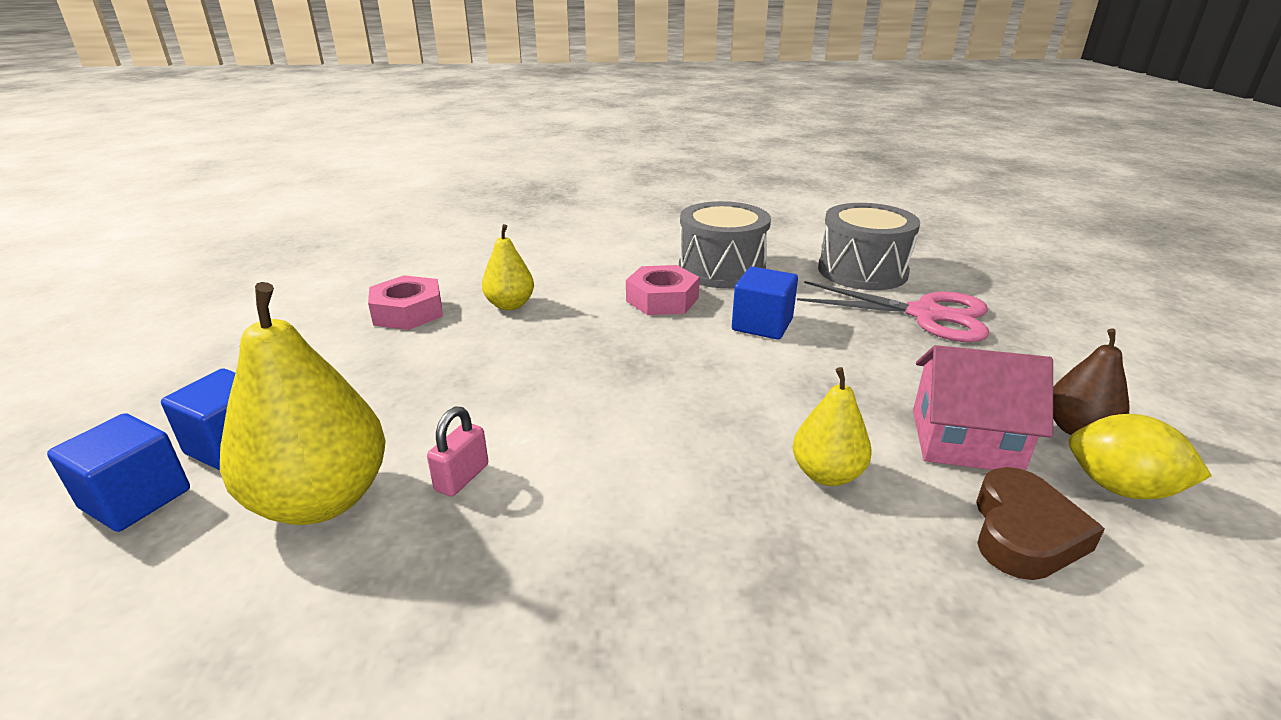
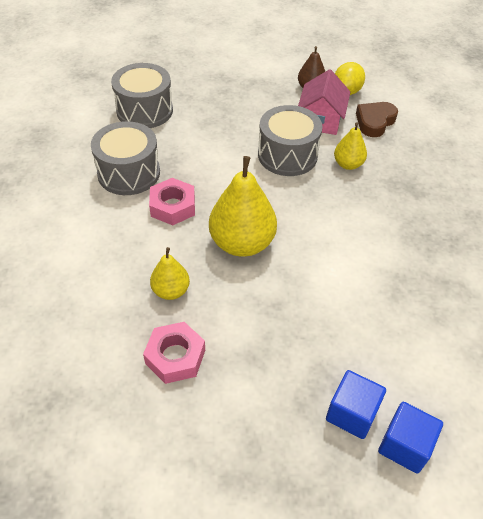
camera: 90 degrees left, 20 degrees up
(321, 500) = (391, 349): yellow pear -> yellow pear (242, 243)
(462, 477) = (366, 292): pink padlock -> none
(762, 325) = (213, 165): blue cube -> none
(819, 395) = (287, 155): none -> grey drum
(925, 315) = (206, 101): pink scissors -> none
(1024, 533) = (374, 122): brown heart -> brown heart turned 75 degrees counterclockwise

